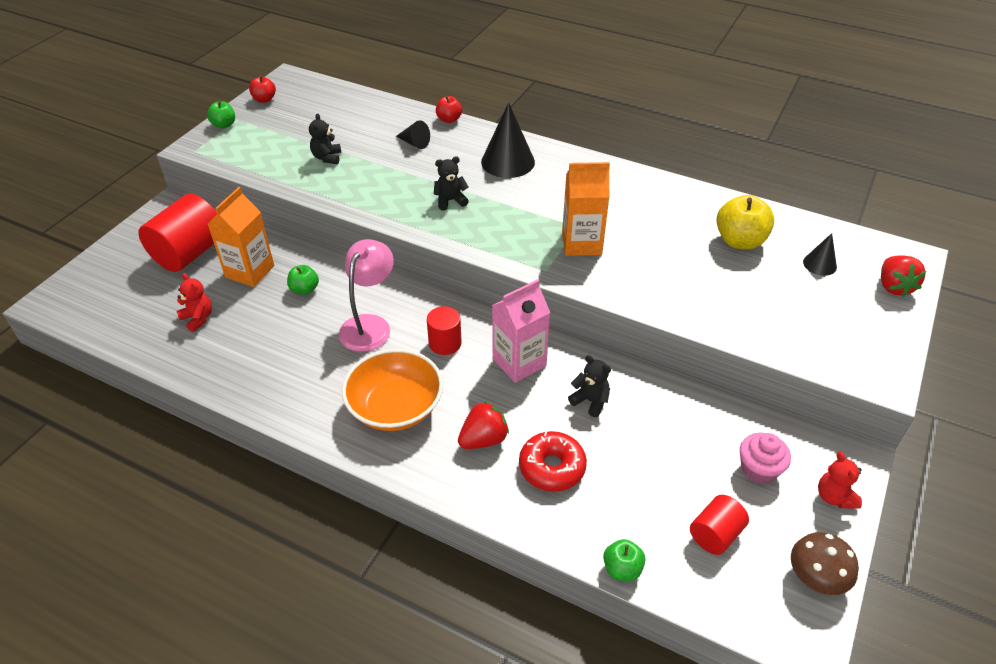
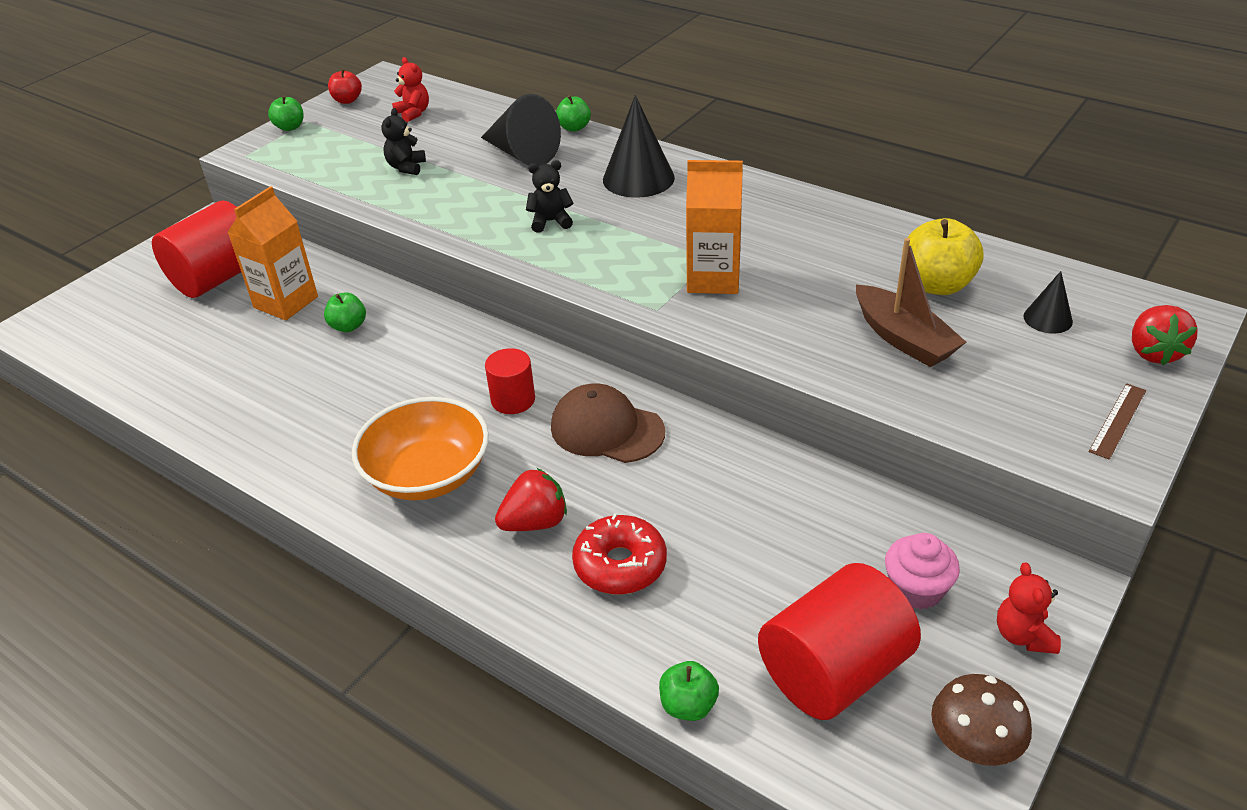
camera: 10 degrees right, 5 degrees down
(198, 318) = (207, 353): red teddy bear -> red teddy bear (413, 113)
(370, 325) = (420, 373): pink lamp -> none
(414, 143) = (522, 154): black cone -> black cone, size x1.88
(449, 119) = (574, 128): red apple -> green apple
(519, 362) = (607, 429): pink carton -> brown cap
(590, 401) = (693, 484): black teddy bear -> none
(715, 534) = (834, 671): red cylinder -> red cylinder, size x1.83
(725, 285) = (903, 338): none -> brown boat
(879, 340) = (1118, 420): none -> brown ruler

